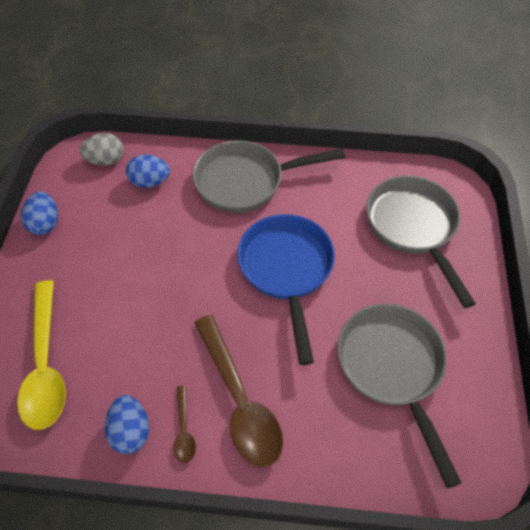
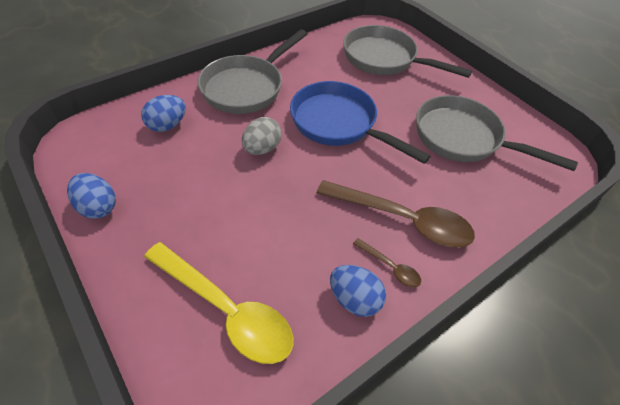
camera: 45 degrees left, 5 degrees down
(106, 160) = (107, 131): grey egg -> grey egg (262, 148)

